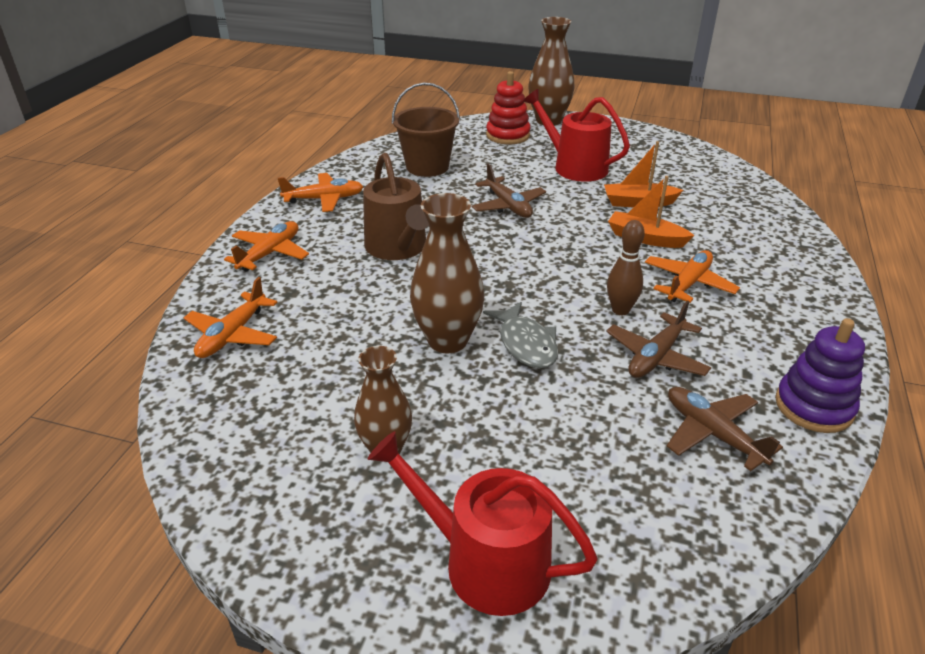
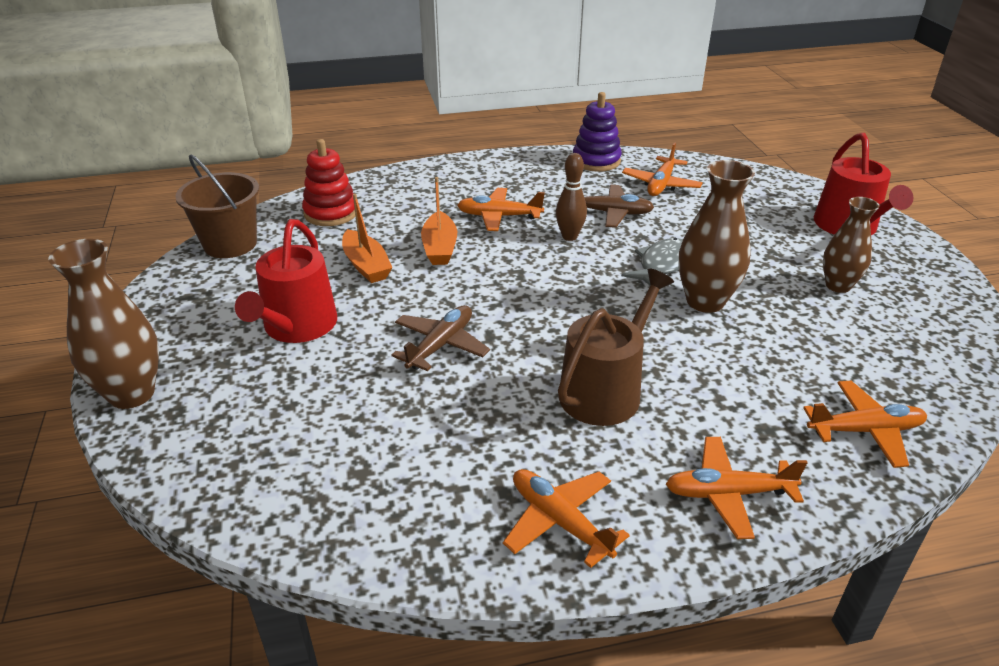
camera: 120 degrees left, 0 degrees up
(427, 167) = (378, 458): brown bucket -> brown bucket (230, 244)
(508, 135) = (212, 417): red stacking toy -> red stacking toy (331, 213)
(712, 434) = (661, 184): brown plane -> orange plane

